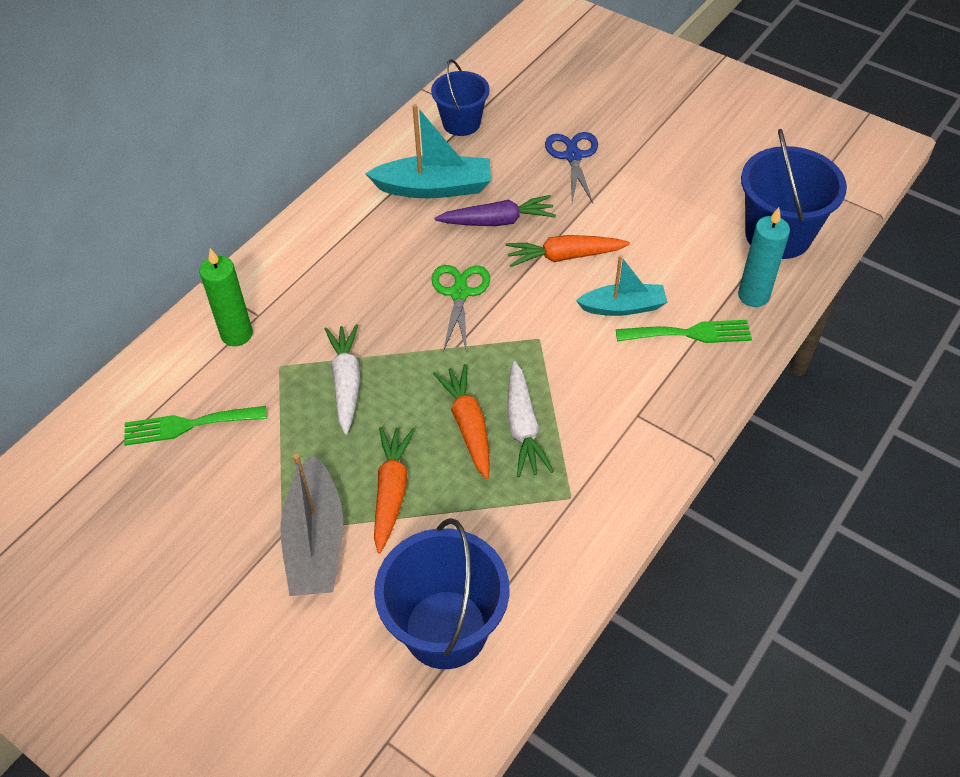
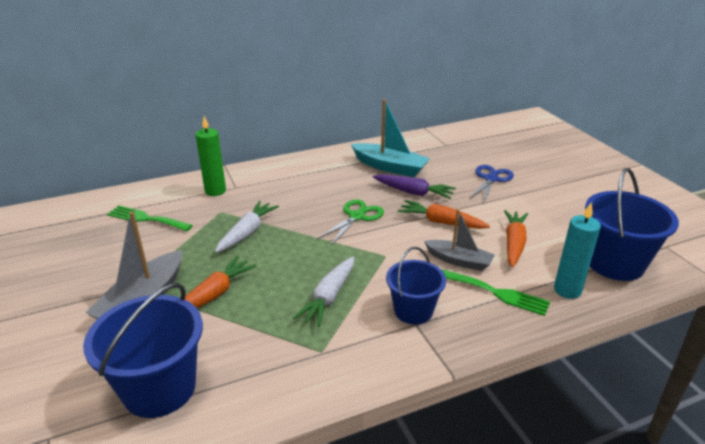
camera: 30 degrees right, 20 degrees down
(461, 123) = (433, 146): blue bucket -> blue bucket (413, 311)
(468, 426) = (294, 282): orange carrot -> orange carrot (514, 244)
(623, 307) = (459, 261): turquoise boat -> grey boat

